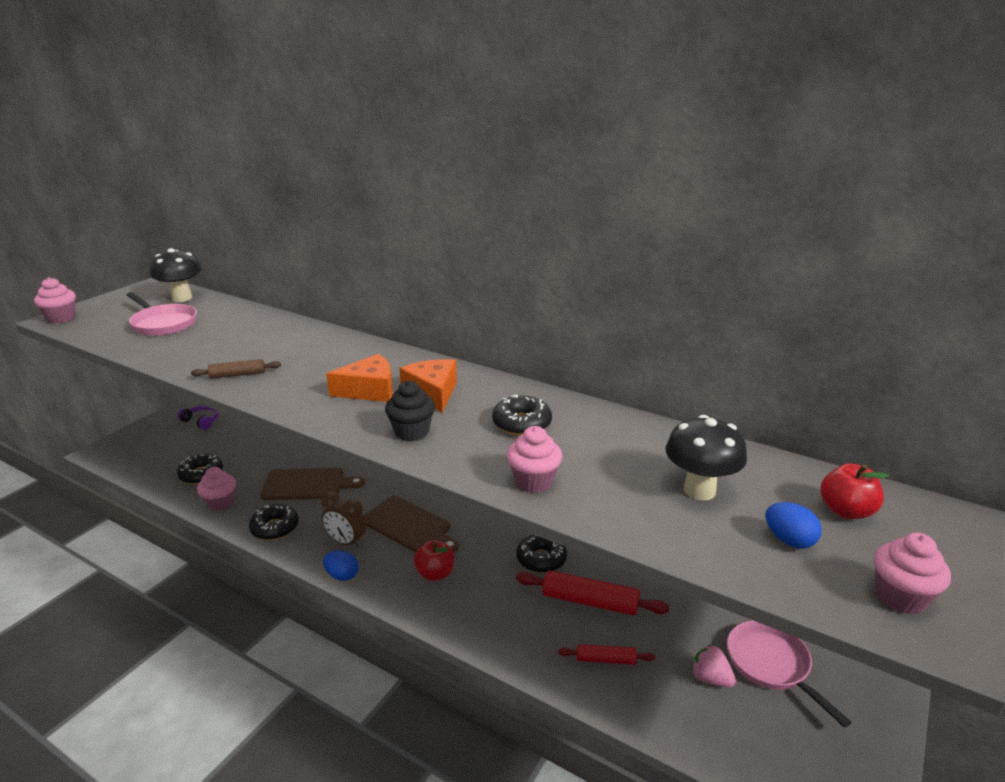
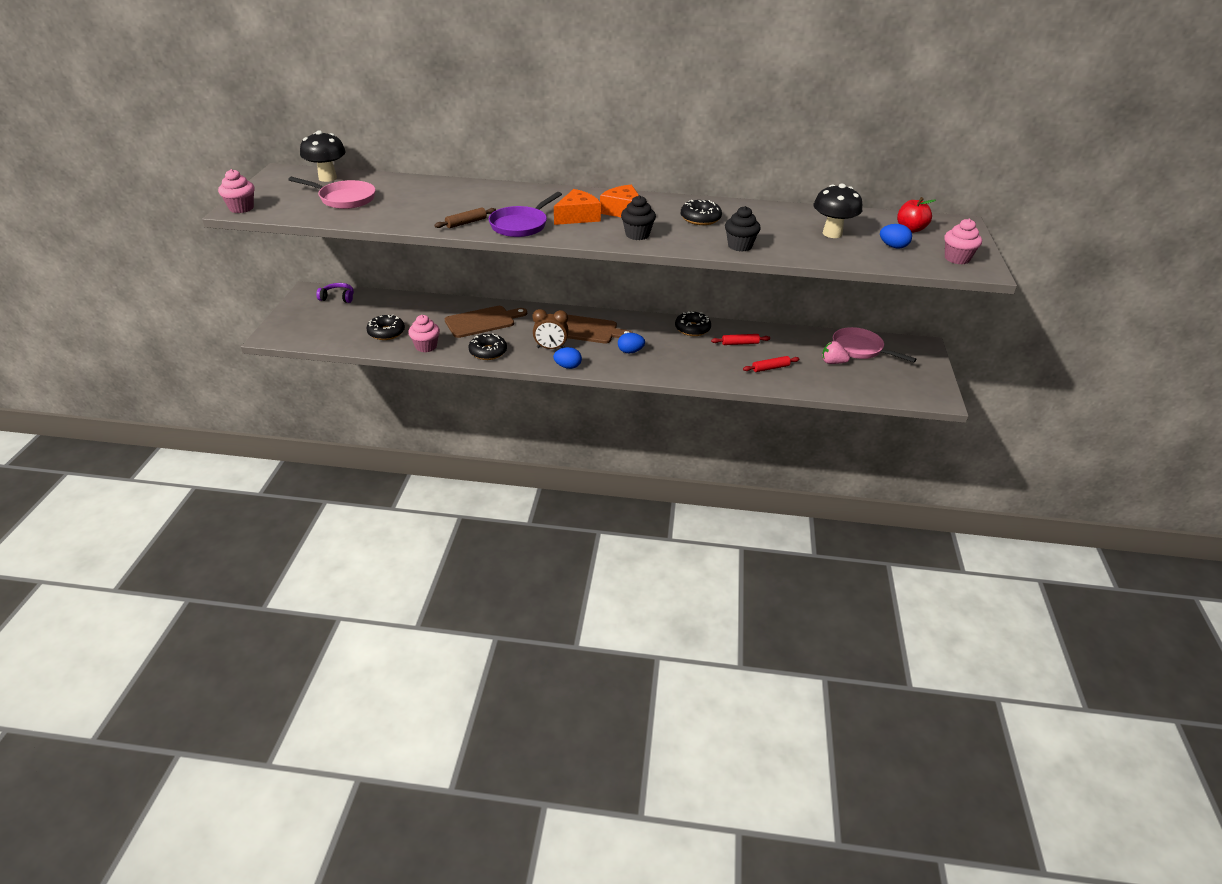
camera: 25 degrees left, 10 degrees up
(291, 389) = (521, 225): none -> purple pan
(435, 574) = (630, 351): red apple -> blue egg
(533, 481) = (740, 246): pink cupcake -> black cupcake
(590, 601) = (740, 343): red rolling pin -> red rolling pin, size x0.57

